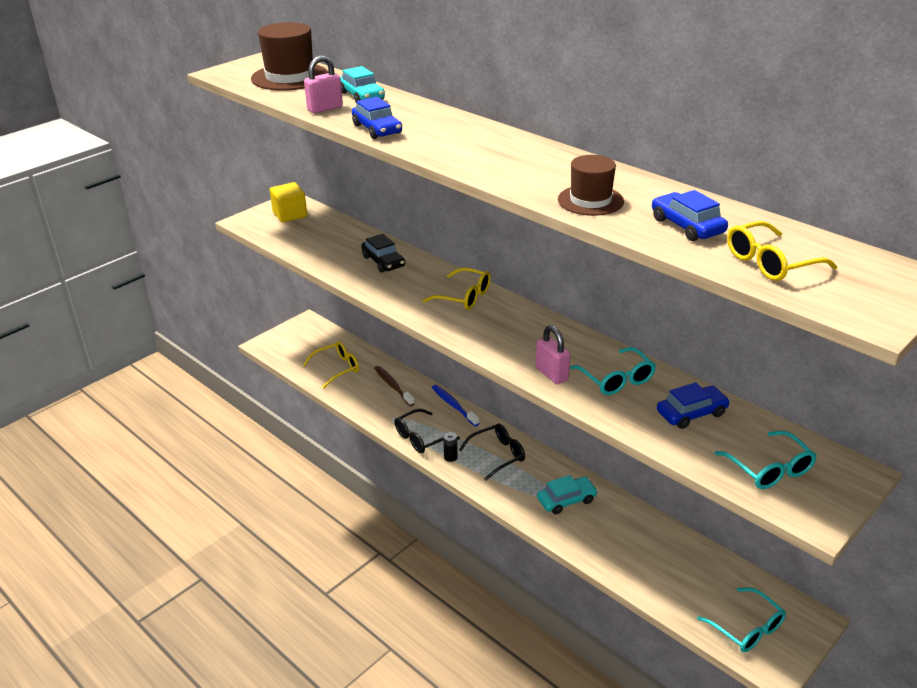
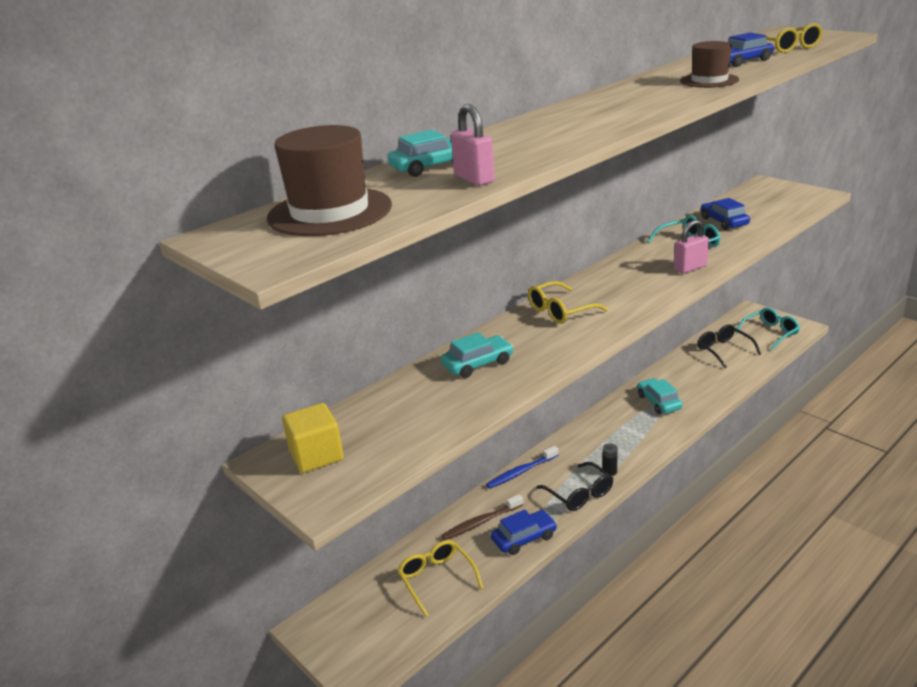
camera: 85 degrees left, 5 degrees down
(377, 129) = (549, 150): blue car -> blue car (524, 538)
(383, 261) = (478, 364): black car -> turquoise car
(464, 297) = (560, 311): yellow glasses -> yellow glasses turned 150 degrees counterclockwise
(498, 455) = (602, 440): black glasses -> black glasses (723, 350)
(770, 469) = (777, 203): turquoise glasses -> none

